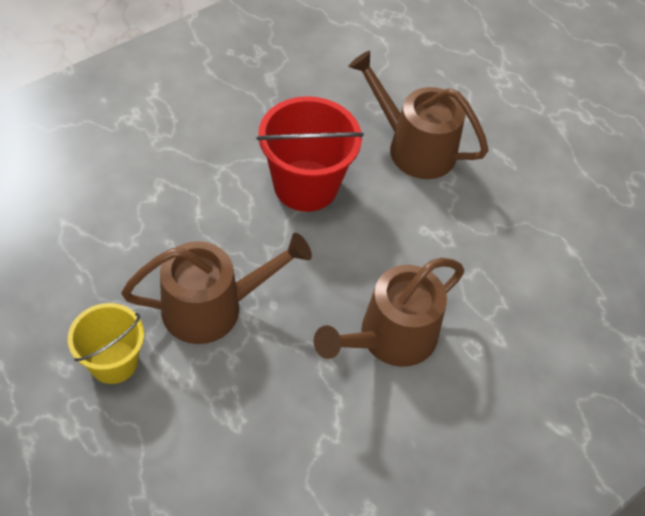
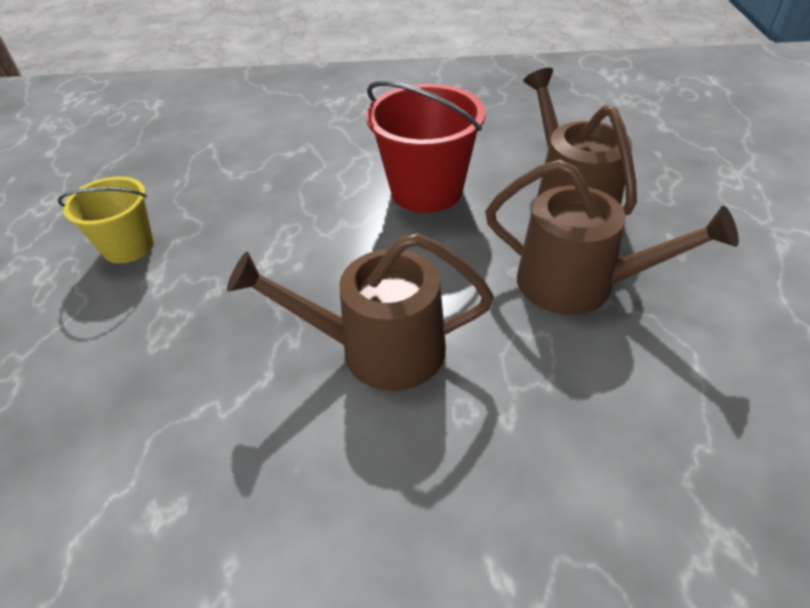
camera: 45 degrees right, 10 degrees down
(212, 307) = (245, 244): brown watering can -> brown watering can (578, 284)

